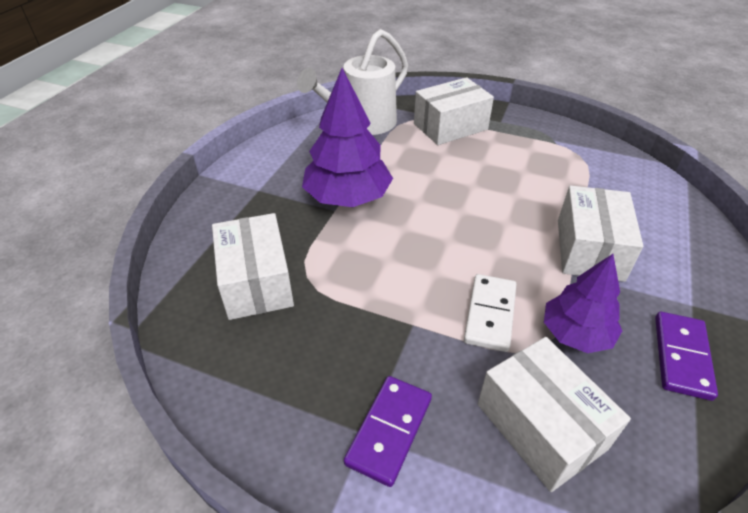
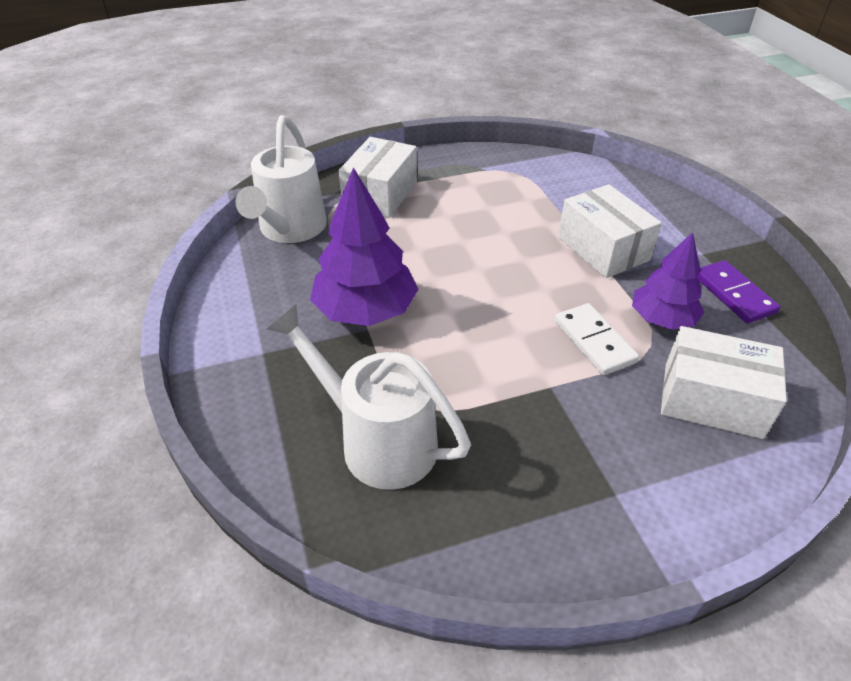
camera: 40 degrees left, 0 degrees up
(256, 282) = (377, 440): white box -> white watering can
(389, 430) = (629, 479): purple domino -> none

